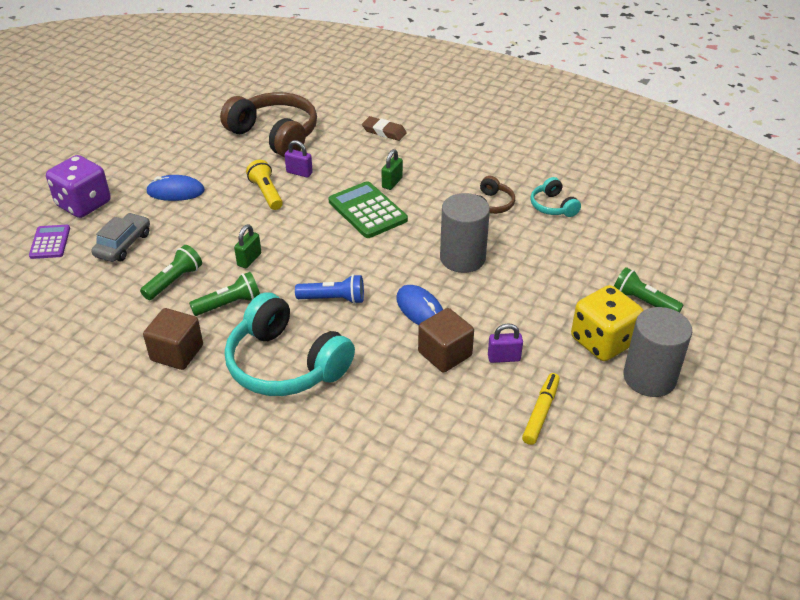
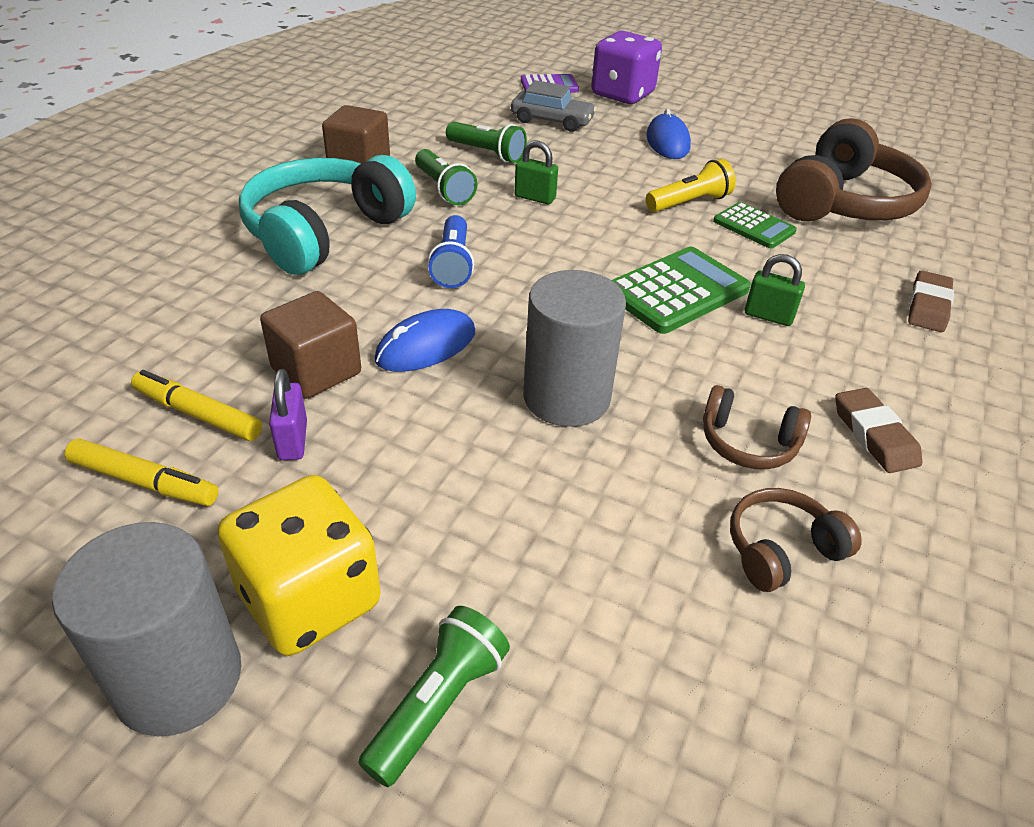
camera: 85 degrees right, 0 degrees up
(299, 173) = (754, 226): purple padlock -> green calculator
(482, 169) = (874, 435): none -> brown eraser
(486, 400) = (198, 414): none -> yellow marker
(553, 206) = (781, 550): turquoise headphones -> brown headphones

